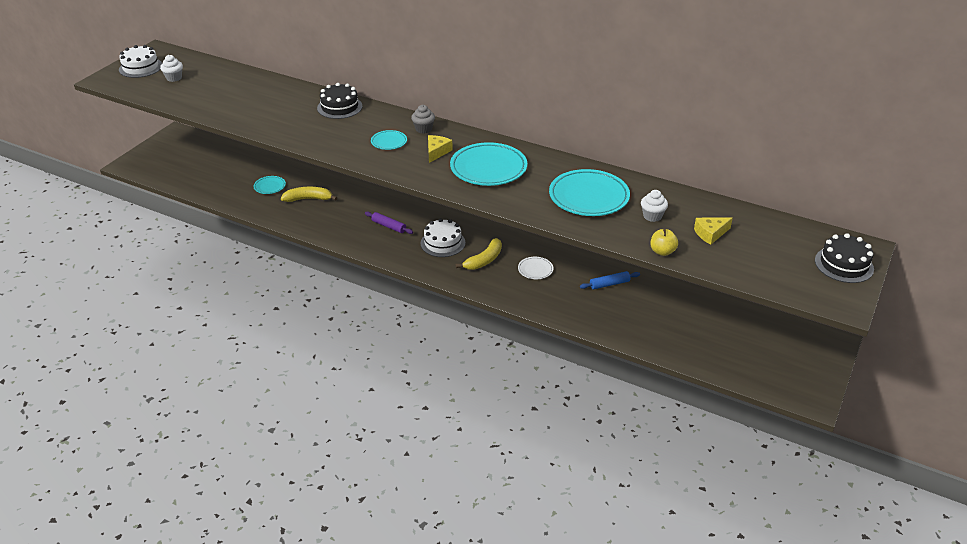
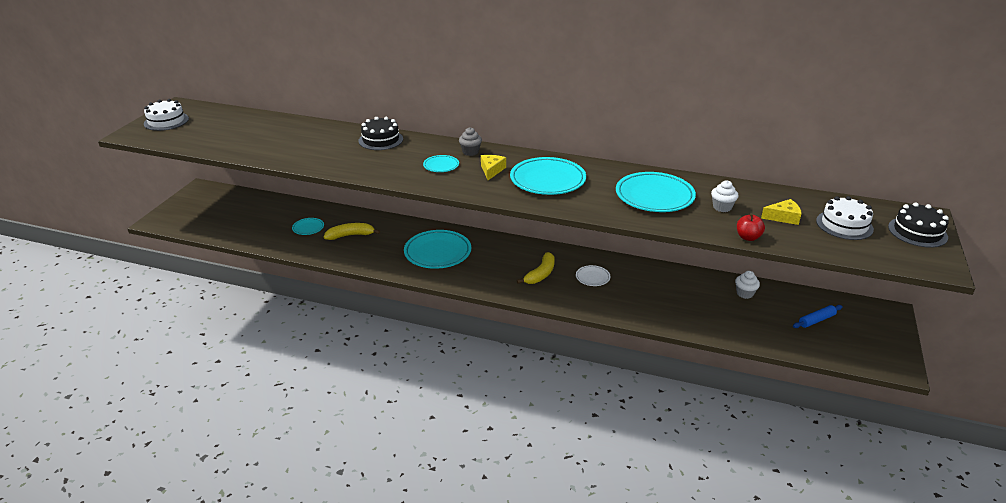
camera: 10 degrees left, 5 degrees down
(174, 78) = (204, 128): white cupcake -> white cupcake (745, 293)
(389, 226) = (437, 252): purple rolling pin -> turquoise plate
(442, 243) = (495, 262): white cake -> white cake (844, 225)
(609, 284) = (666, 283): blue rolling pin -> blue rolling pin (816, 320)
(662, 251) = (748, 237): yellow apple -> red apple
(710, 234) = (783, 217): yellow cheese -> yellow cheese turned 150 degrees counterclockwise

